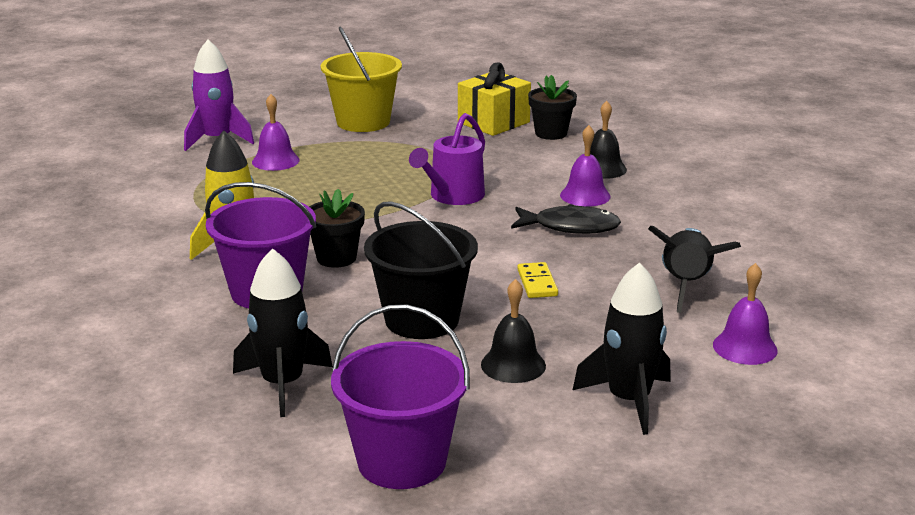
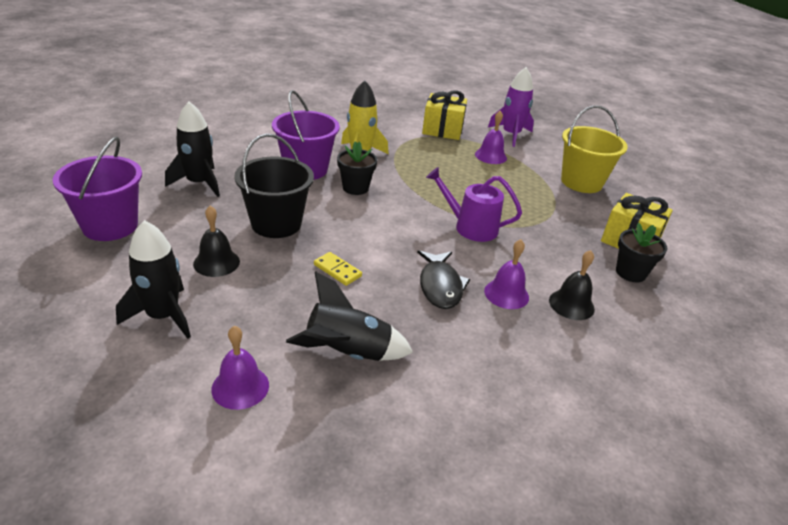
camera: 75 degrees right, 10 degrees up
(178, 181) = (442, 130): none -> yellow gift
(537, 283) = (337, 270): yellow domino -> yellow domino turned 60 degrees clockwise

